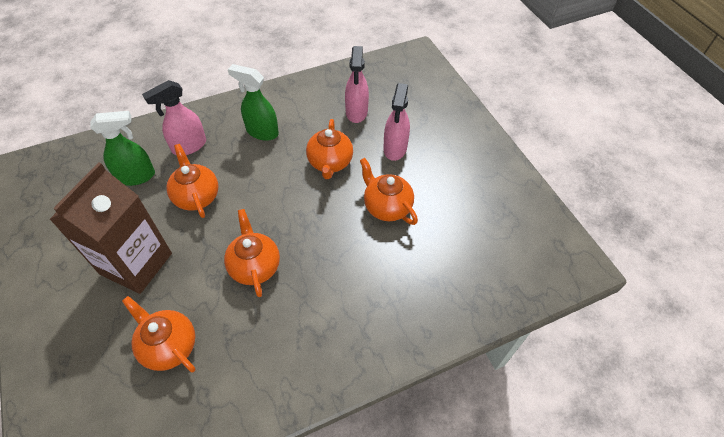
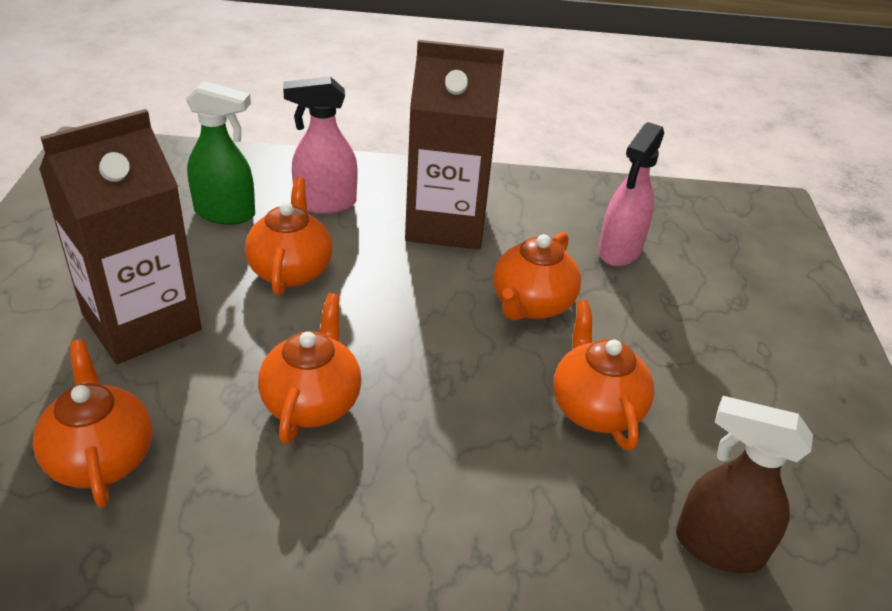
camera: 25 degrees right, 15 degrees down
(262, 132) = (446, 224): green spray bottle -> brown carton
(395, 149) = (660, 326): pink spray bottle -> none
(466, 250) = (717, 547): none -> brown spray bottle

